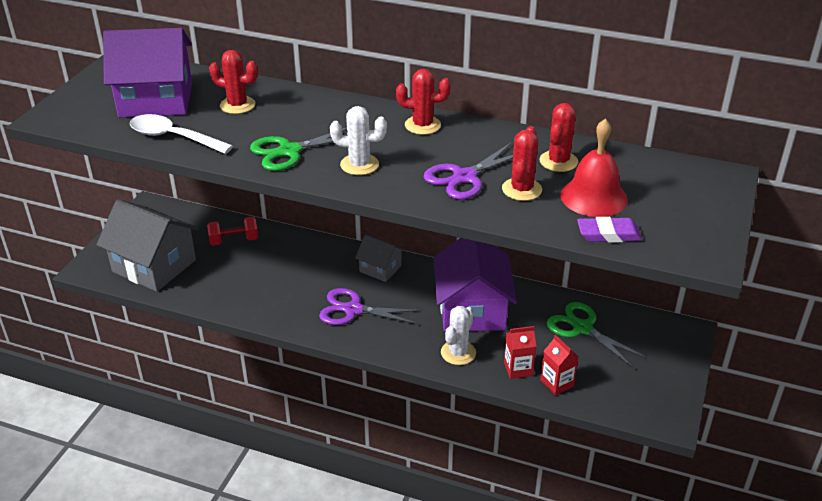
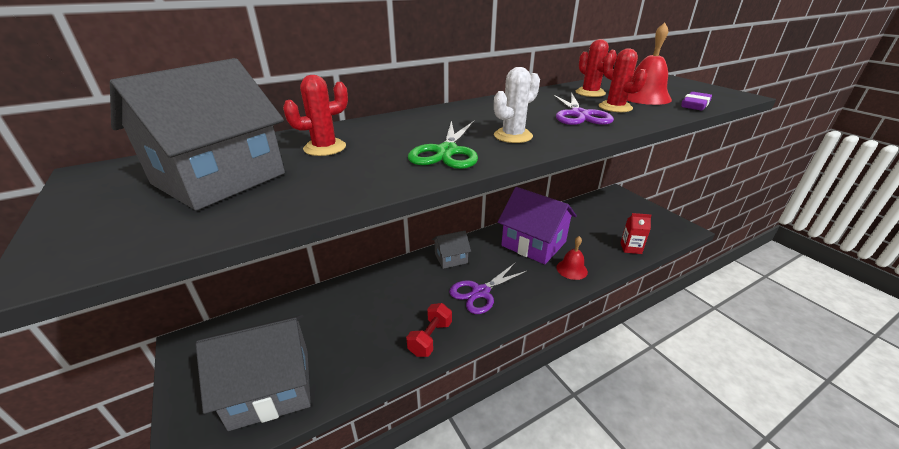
camera: 50 degrees left, 5 degrees down
(156, 100) = (219, 178): purple house -> grey house
(173, 137) = (313, 193): white spoon -> none
(234, 240) = (318, 313): red dumbbell -> red dumbbell (430, 338)
(422, 125) = (488, 106): red cactus -> none
(458, 353) = (571, 269): white cactus -> red bell
(518, 369) = (606, 255): red carton -> none
(582, 328) = (587, 218): green scissors -> none

